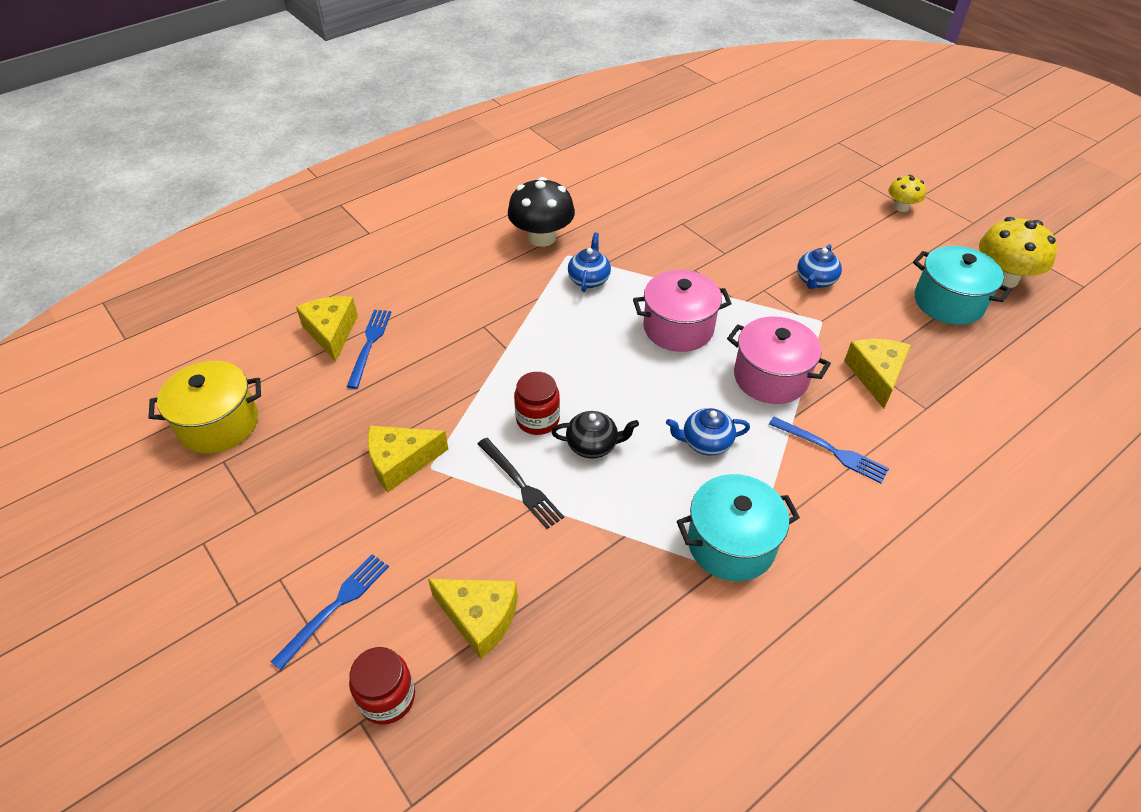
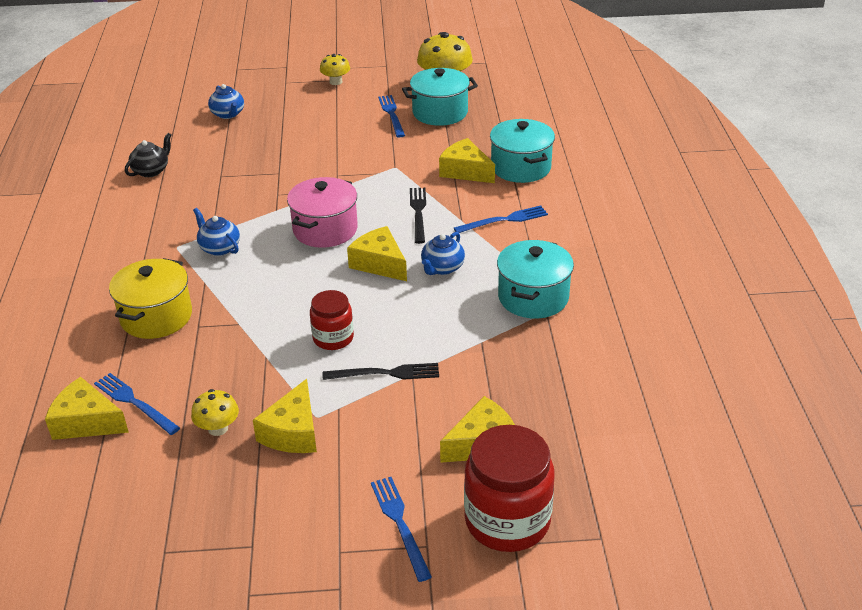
camera: 55 degrees left, 10 degrees down
(219, 424) = (112, 541): yellow pot -> yellow pot (156, 317)
(373, 411) = (218, 428): none -> yellow mushroom
(387, 697) = (507, 520): red jar -> red jar, size x1.73
(542, 237) = (137, 251): black mushroom -> none
(593, 445) = (388, 321): black teapot -> black teapot (151, 171)
(667, 392) = (379, 263): none -> yellow cheese
(770, 377) = (418, 213): pink pot -> black fork
(815, 281) = (356, 150): blue teapot -> blue teapot (228, 114)
(900, 271) = (392, 114): none -> blue fork
(936, 416) = (521, 167): none -> turquoise pot

